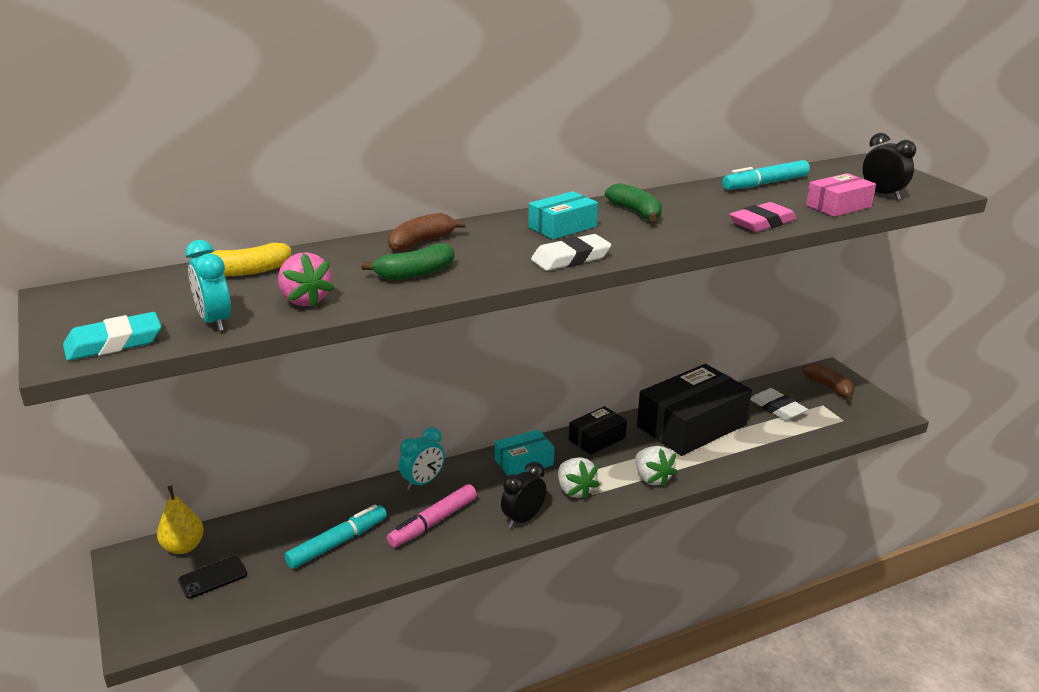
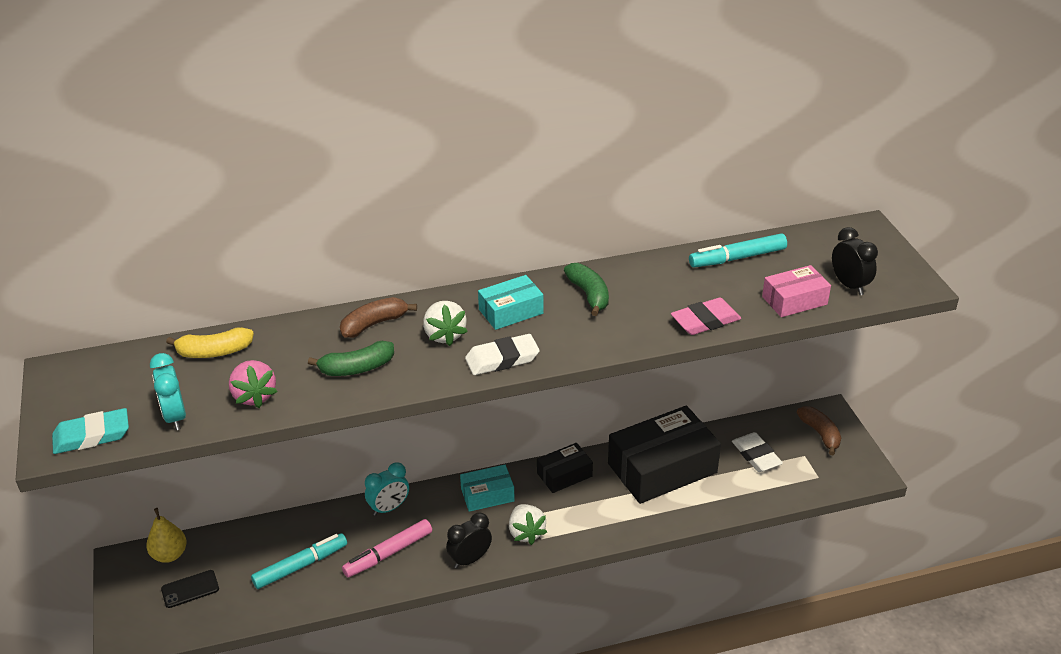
camera: 10 degrees right, 10 degrees up
(652, 478) = (603, 527): white strawberry -> white strawberry (444, 335)

